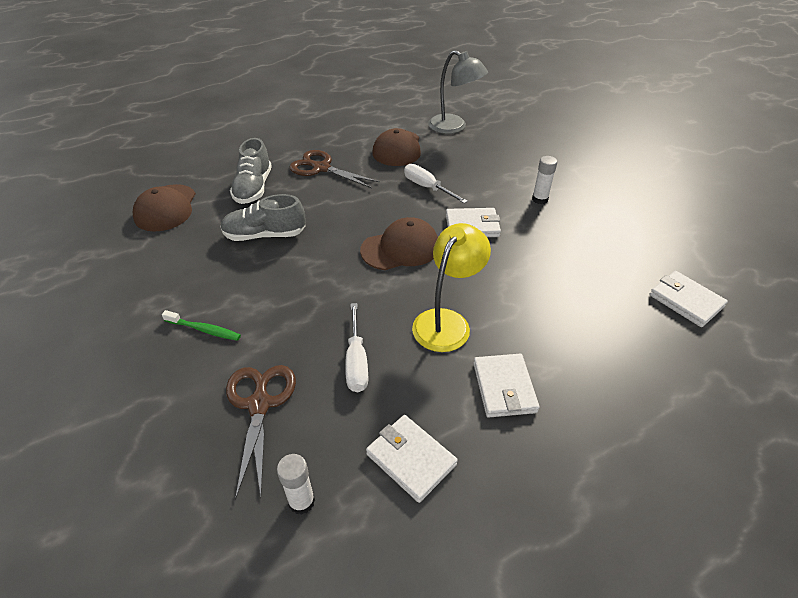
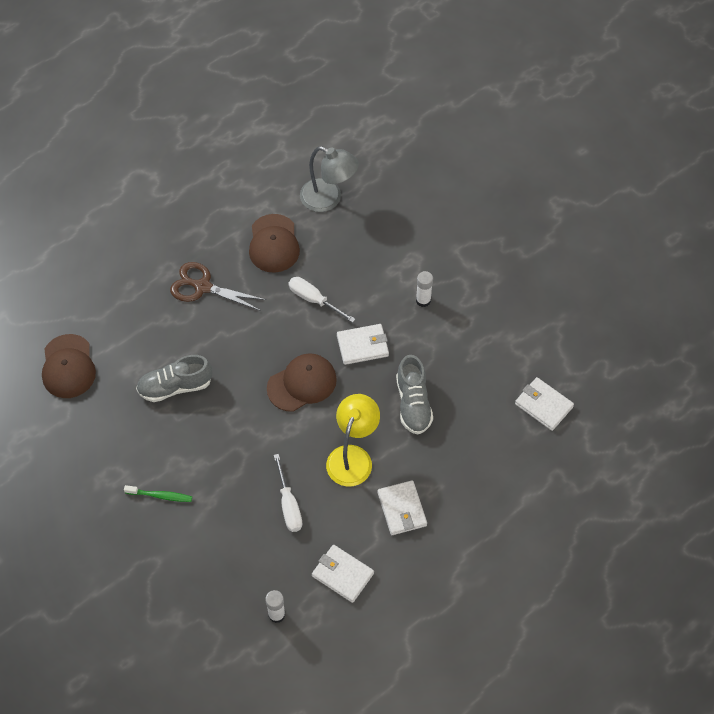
camera: 10 degrees left, 15 degrees up
(253, 188) = (143, 326): grey shoe -> grey shoe (413, 403)
(260, 404) = (226, 552): brown scissors -> none

